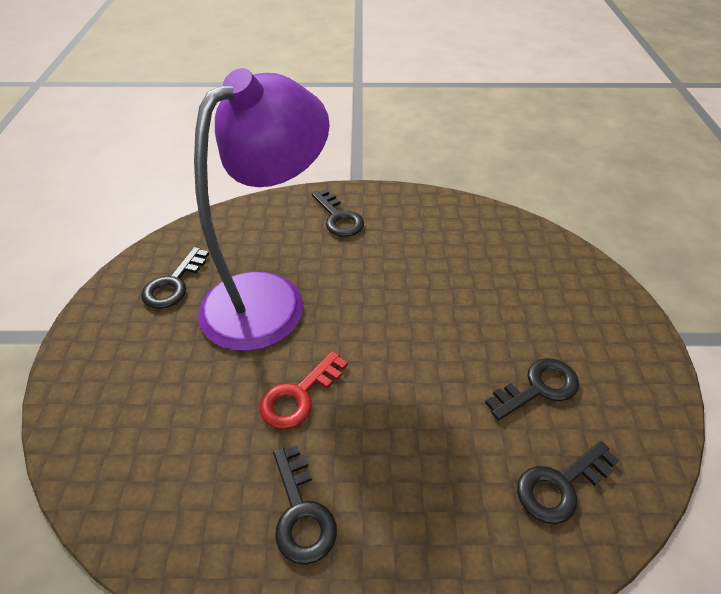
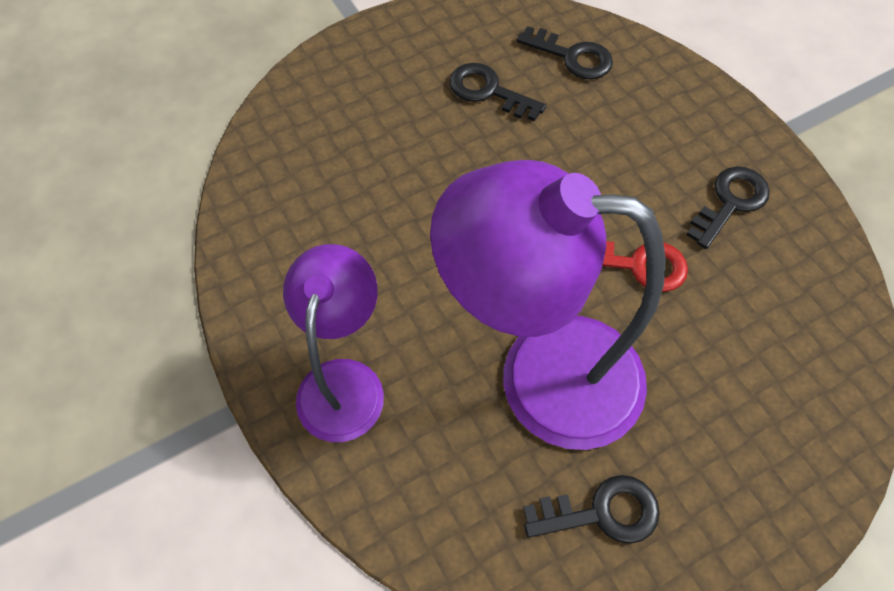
camera: 120 degrees left, 15 degrees up
(338, 218) = (344, 381): black key -> purple lamp

